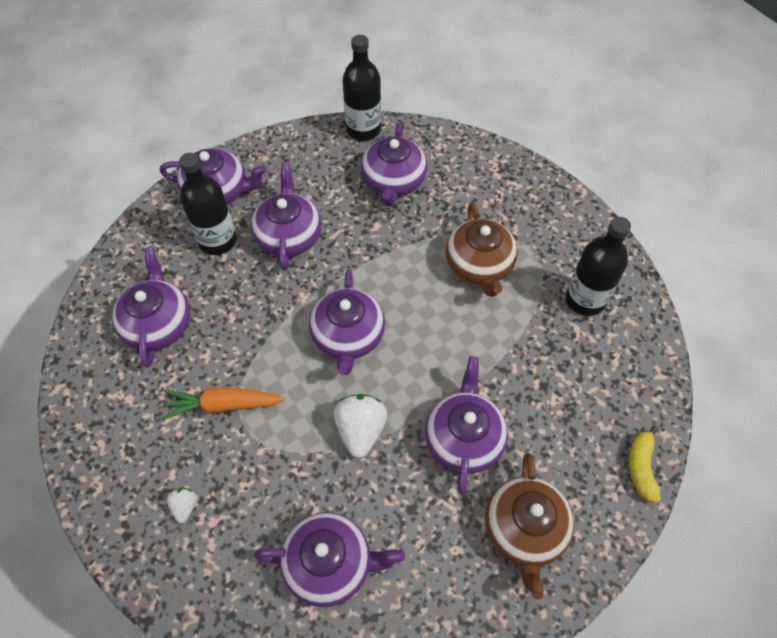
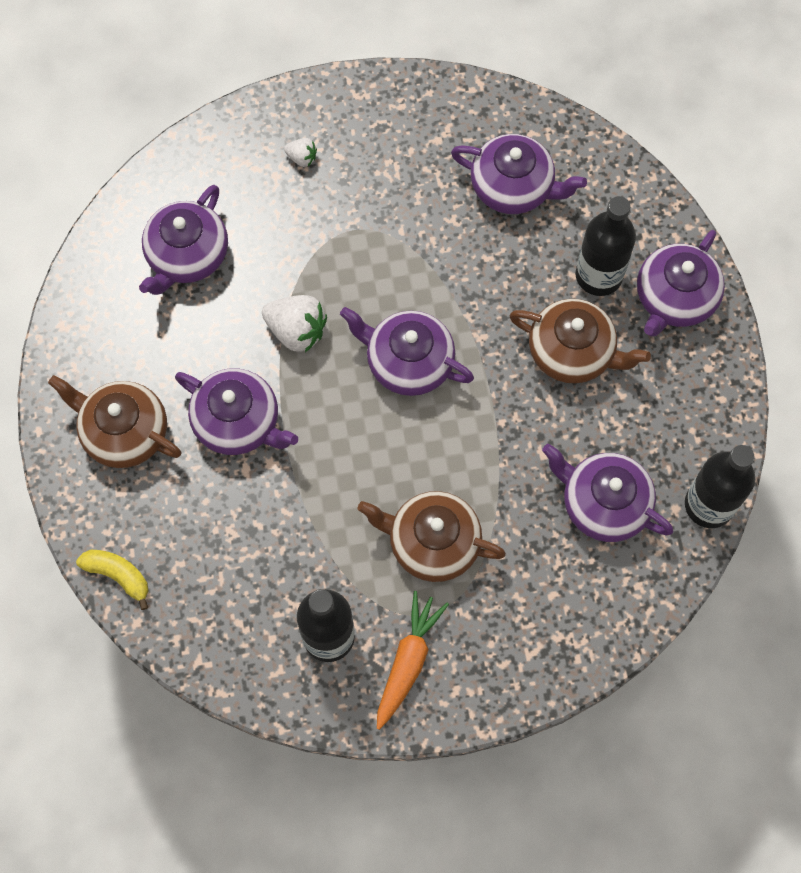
camera: 115 degrees right, 10 degrees up
(223, 405) = (387, 219): orange carrot -> orange carrot (408, 661)
(288, 235) = (572, 352): purple teapot -> brown teapot

